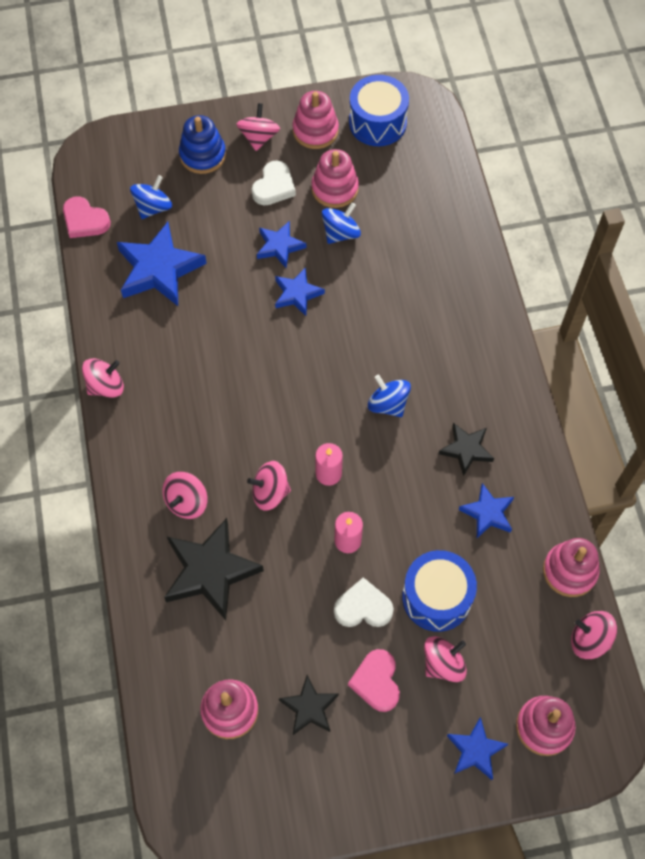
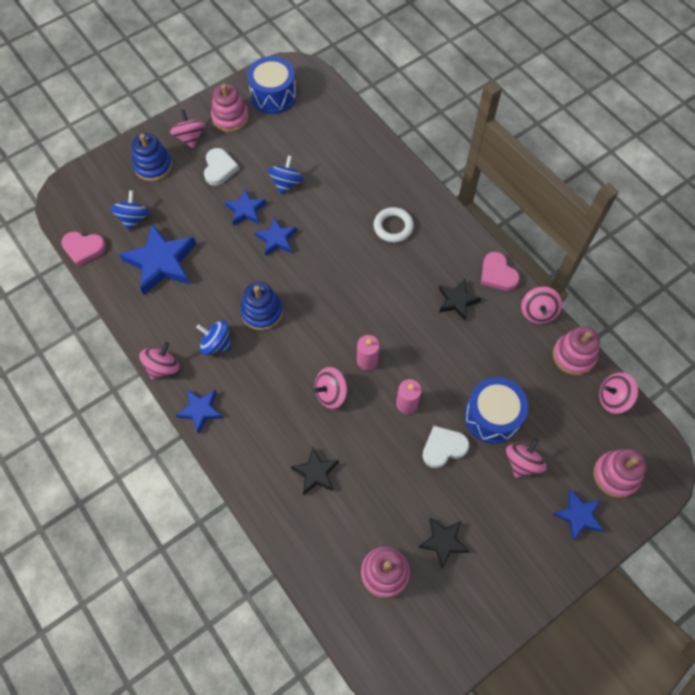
camera: 25 degrees left, 0 degrees up
(186, 502) = (271, 428): pink spinning top -> pink spinning top (538, 312)
(210, 571) = (315, 473): black star -> black star, size x0.57
(240, 370) = (262, 312): none -> blue stacking toy
(335, 188) = (266, 153): pink stacking toy -> none
(376, 681) = (482, 498): pink heart -> pink heart (497, 274)
(388, 404) = (384, 292): blue spinning top -> blue spinning top (216, 344)
(437, 333) = (393, 227): none -> white ring
(487, 513) = (496, 339): blue star -> blue star (200, 410)

